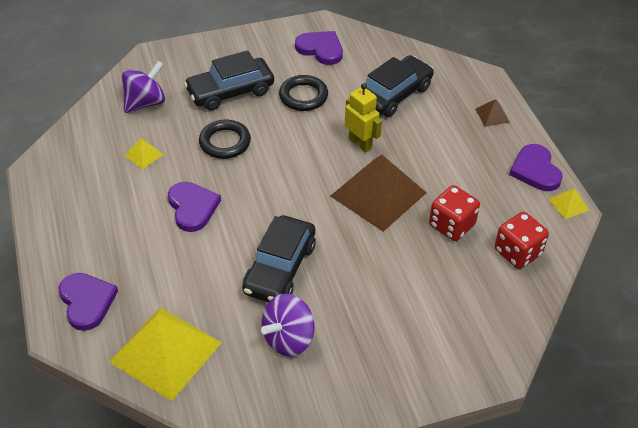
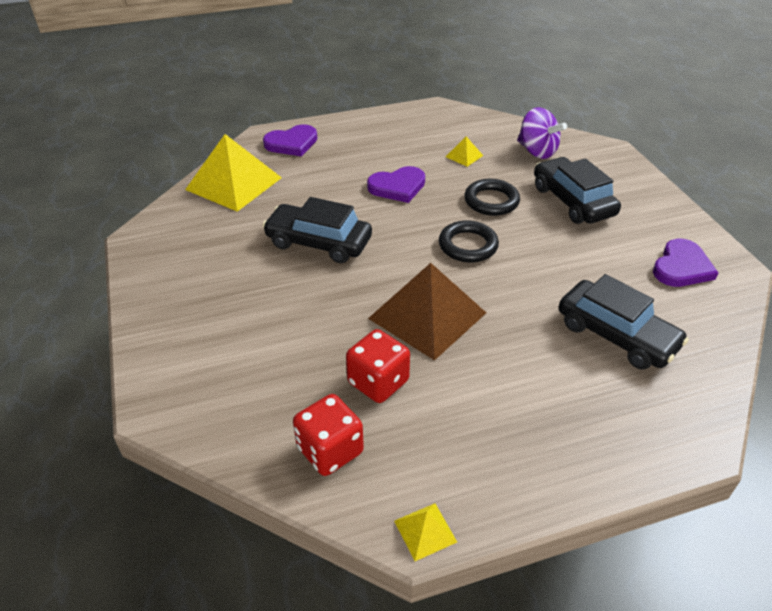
camera: 90 degrees right, 5 degrees down
(288, 338) = (232, 250): purple spinning top -> none
(303, 96) = (584, 254): black ring -> black ring (468, 245)
(360, 143) = (512, 301): yellow robot -> none
(492, 115) = (608, 447): brown pyramid -> none
(535, 170) = (495, 493): purple heart -> none

